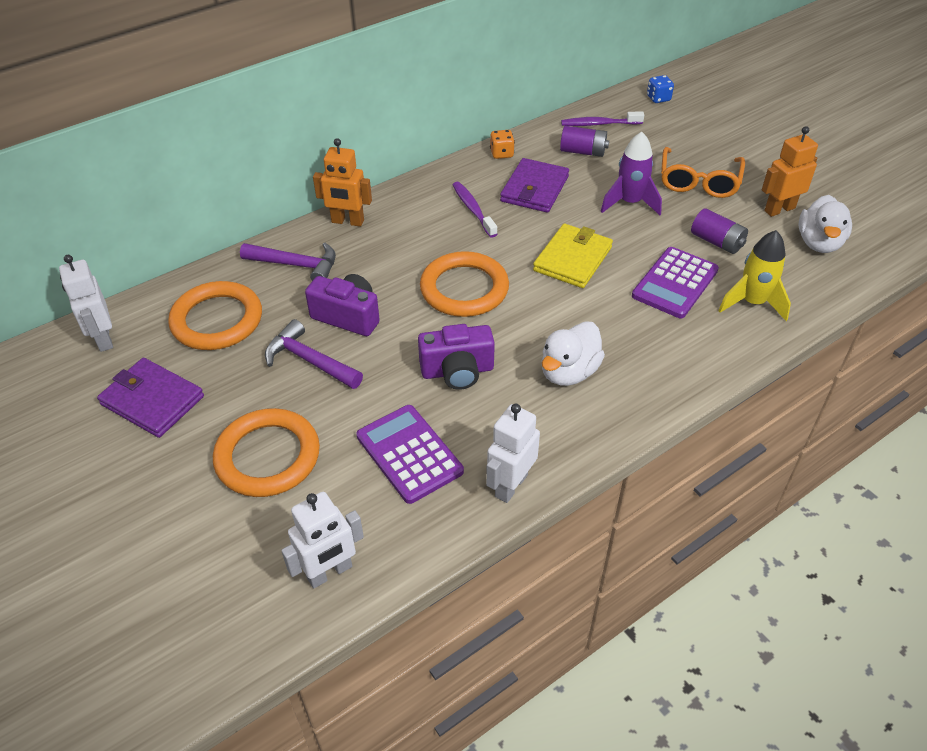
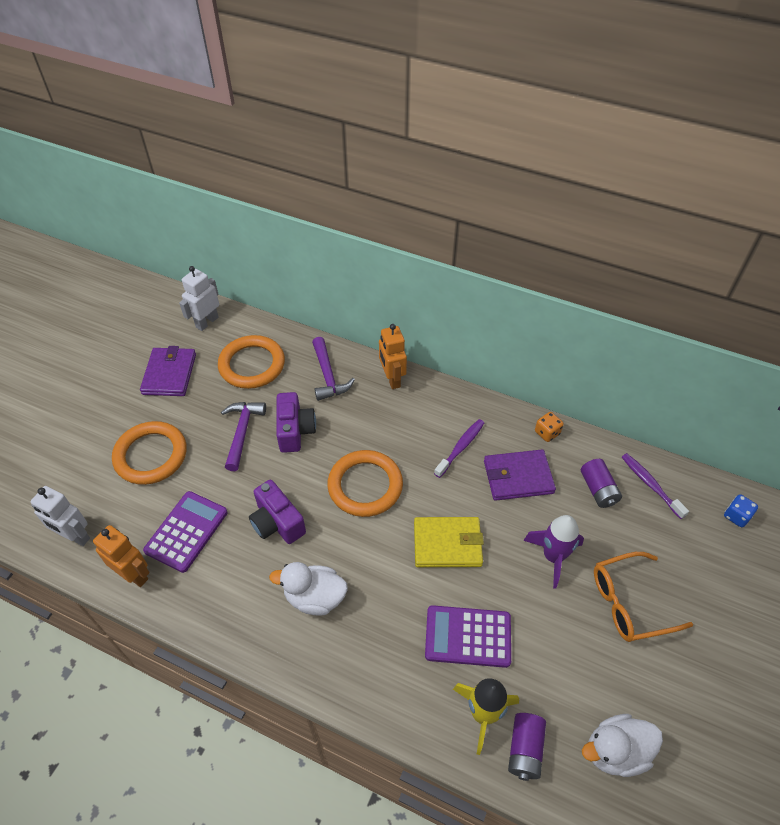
camera: 60 degrees right, 5 degrees up
(510, 485) = (185, 607): white robot -> none
(717, 242) = (549, 651): purple battery -> purple battery (525, 749)
(779, 209) = (642, 694): orange robot -> orange robot (134, 574)

